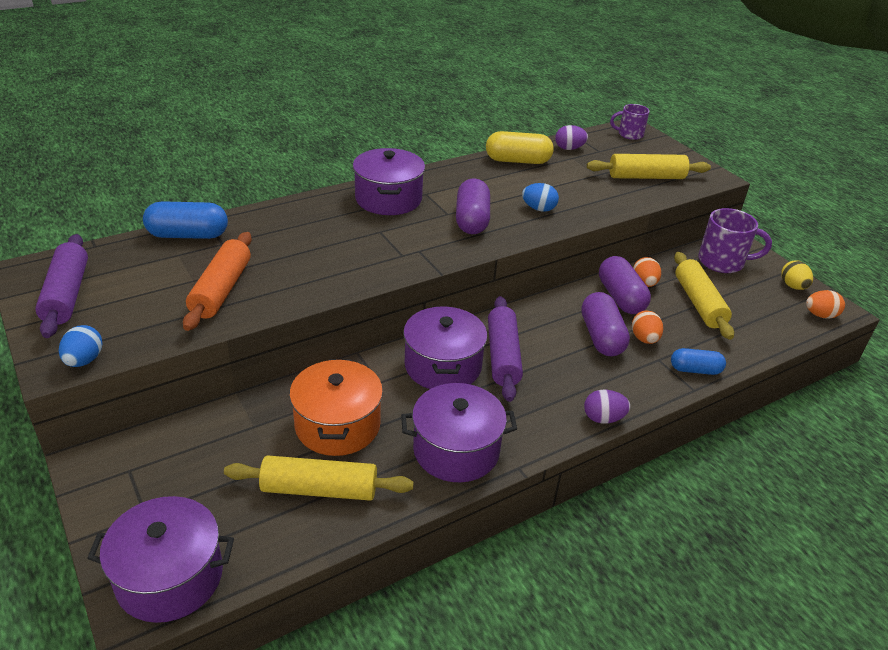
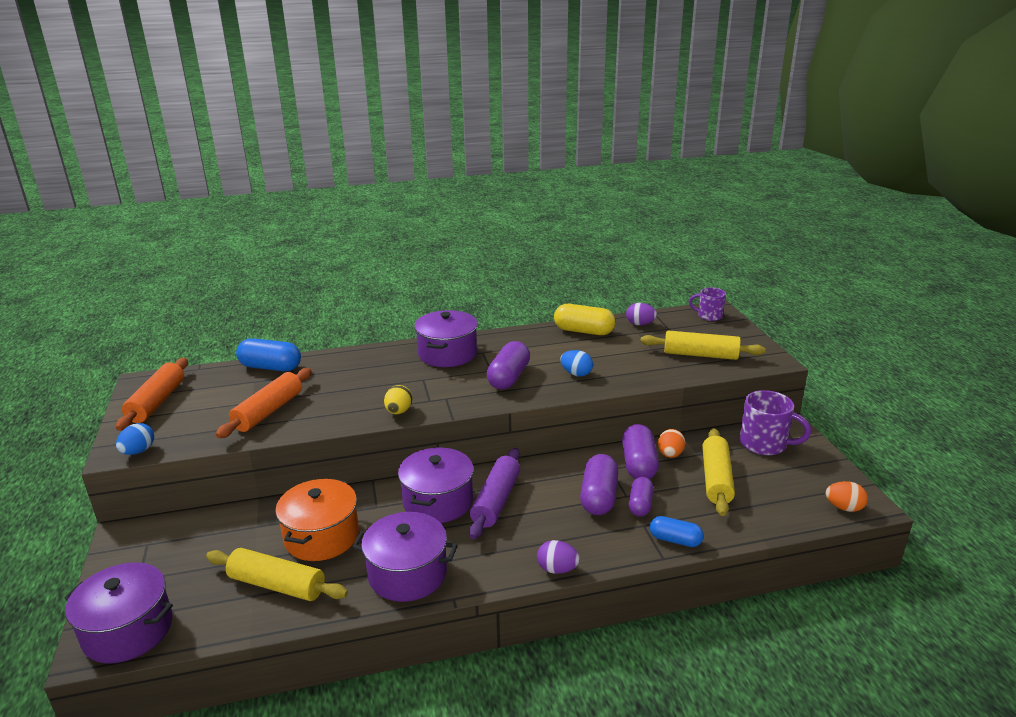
camera: 20 degrees right, 10 degrees down
(66, 294) = (157, 402): purple rolling pin -> orange rolling pin
(644, 339) = (640, 504): orange egg -> purple capsule
(793, 286) = (829, 476): yellow egg -> yellow egg (399, 411)

